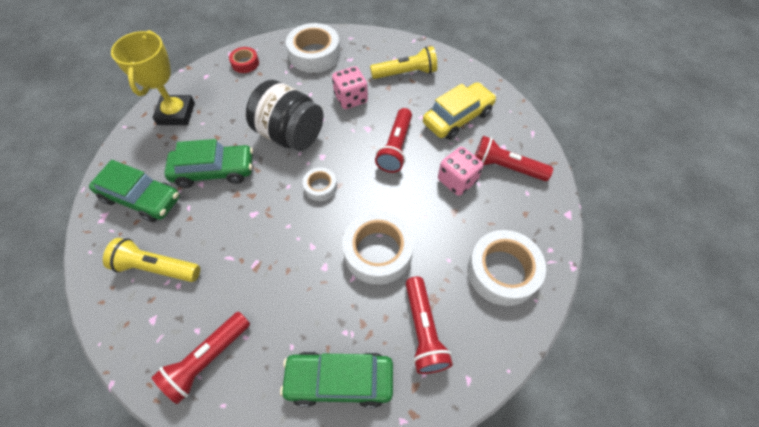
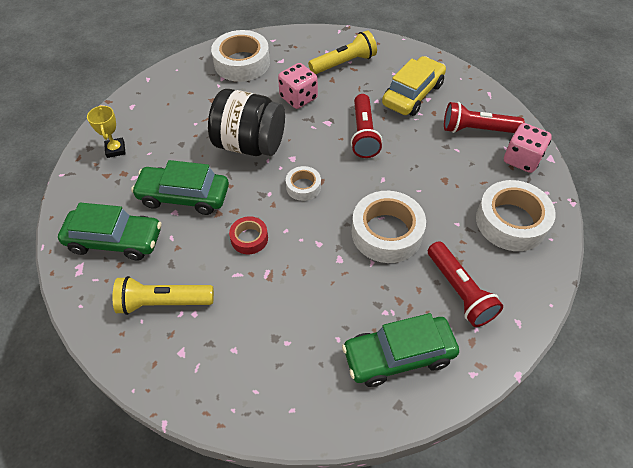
camera: 15 degrees left, 5 degrees down
(176, 113) = (115, 149): yellow trophy -> yellow trophy, size x0.53
(207, 359) = (257, 373): red flashlight -> none
(214, 171) = (184, 196): green car -> green car turned 150 degrees counterclockwise
(245, 63) = (170, 85): red tape -> red tape (249, 238)
(457, 180) = (436, 151): pink dice -> pink dice (521, 159)

